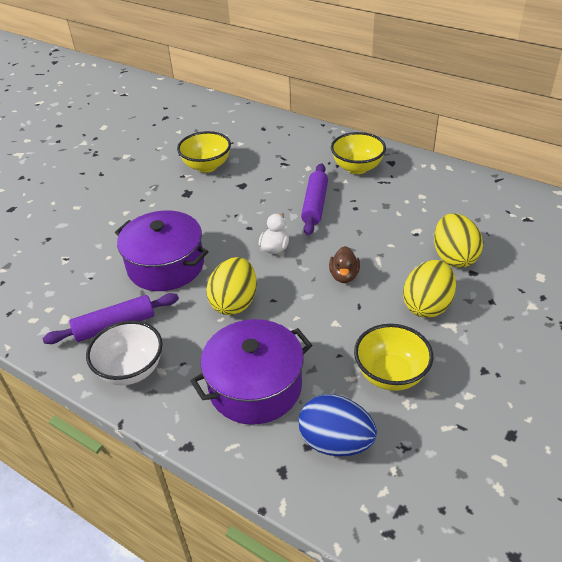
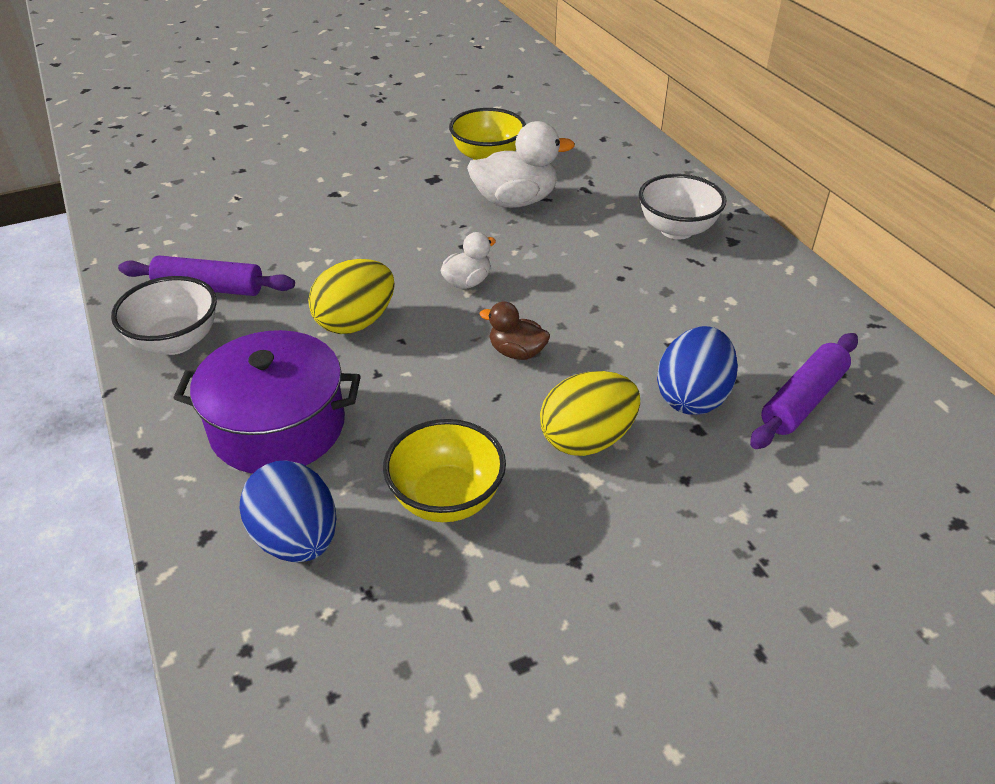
camera: 30 degrees right, 0 degrees up
(166, 265) = (326, 248): purple pot -> none
(252, 187) = (515, 201): none -> white duck
(315, 205) = (571, 253): purple rolling pin -> purple rolling pin (803, 400)
(344, 276) = (516, 352): brown duck -> brown duck turned 75 degrees clockwise
(357, 168) = (676, 230): yellow bowl -> white bowl
(454, 257) = (692, 397): yellow egg -> blue egg

